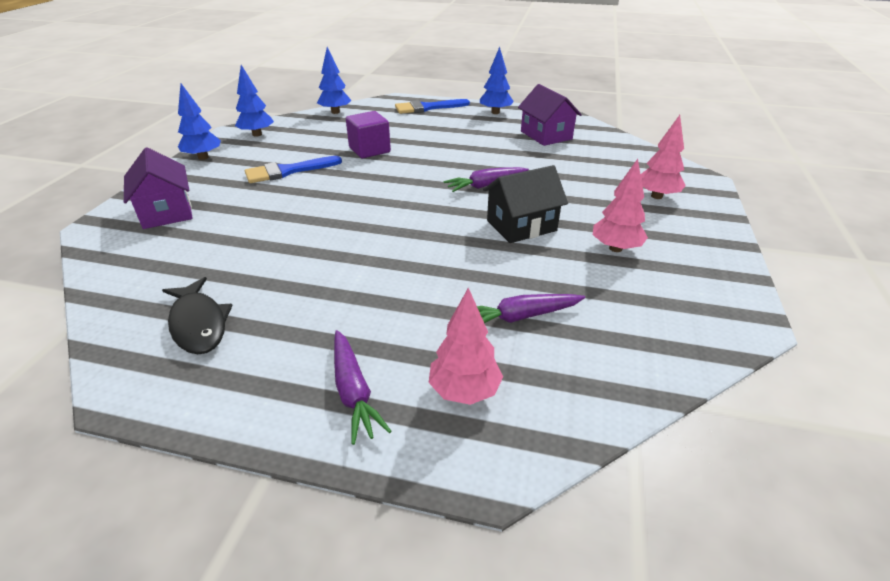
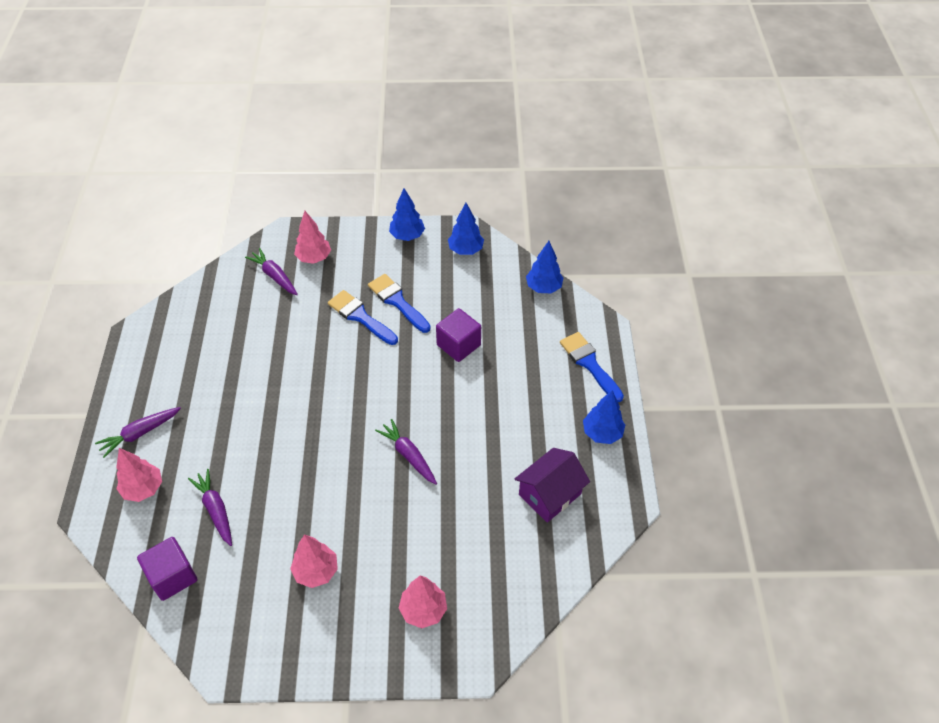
camera: 75 degrees right, 15 degrees up
(163, 241) = (274, 276): none -> purple carrot
(166, 212) = (314, 258): purple house -> pink tree
(199, 324) = (191, 337): black fish -> none
(288, 192) = (360, 316): none -> blue brush
(521, 225) = (340, 494): black house -> none
(622, 364) = (172, 576): none -> purple cube

